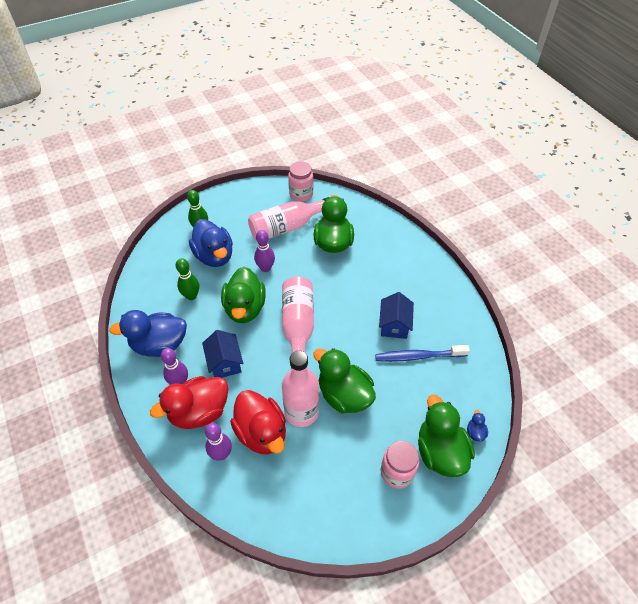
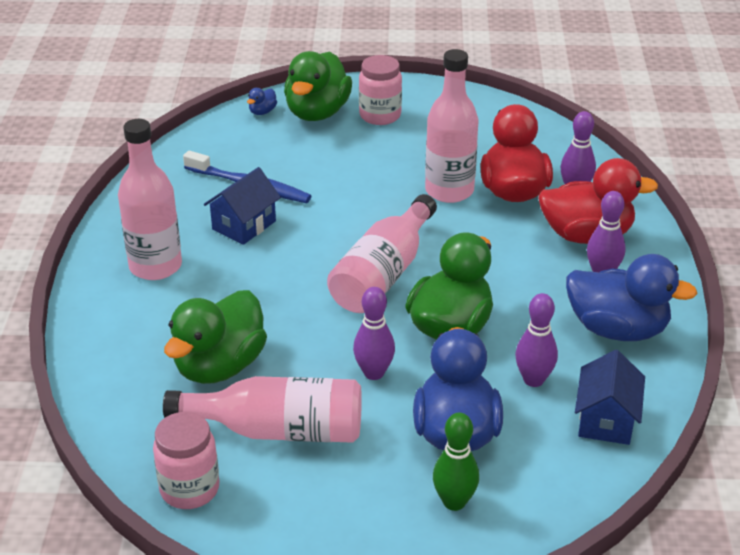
camera: 150 degrees left, 15 degrees down
(191, 296) = (533, 380): green bowling pin -> purple bowling pin
(225, 362) = (523, 272): blue house -> blue house (606, 420)
(344, 395) = (382, 186): green duck -> none
(410, 279) = (155, 266): none -> pink bottle

